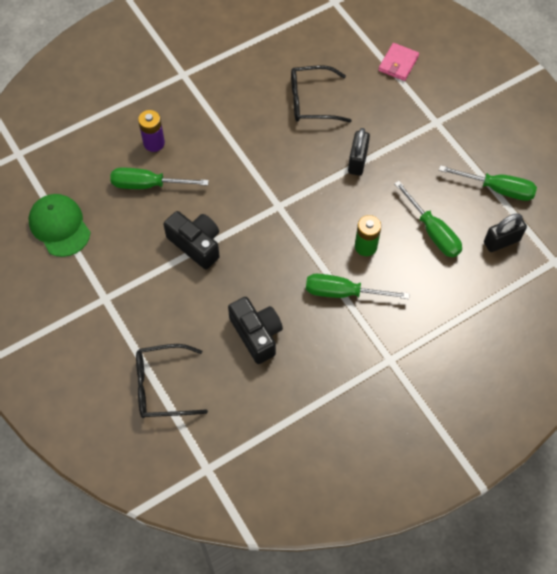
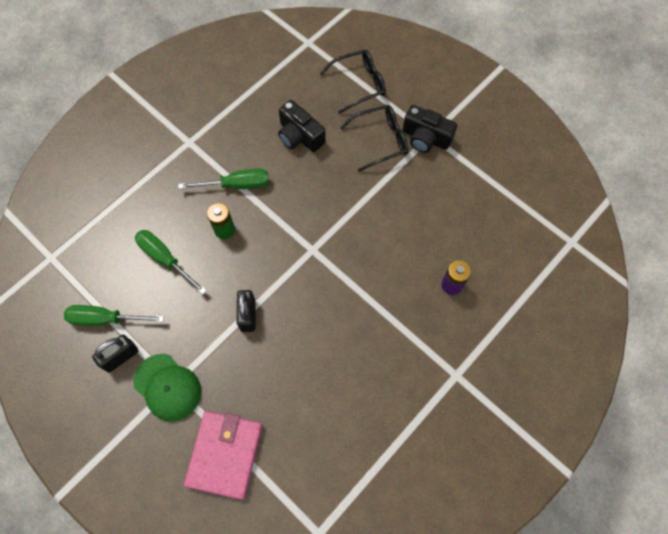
camera: 165 degrees right, 5 degrees up
(59, 226) = (497, 184): green cap -> green cap (167, 387)
(148, 185) = (438, 240): green screwdriver -> none
(196, 244) = (374, 196): black camera -> black camera (425, 138)
(312, 101) = (310, 376): black glasses -> black glasses (380, 140)
(398, 63) = (225, 454): pink wallet -> pink wallet, size x1.76
(501, 241) = (100, 264): black padlock -> black padlock (120, 357)

